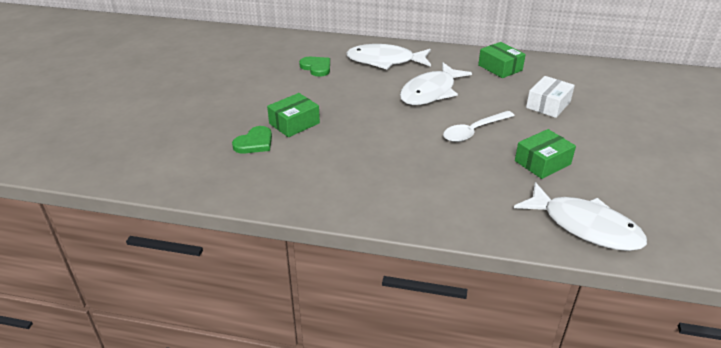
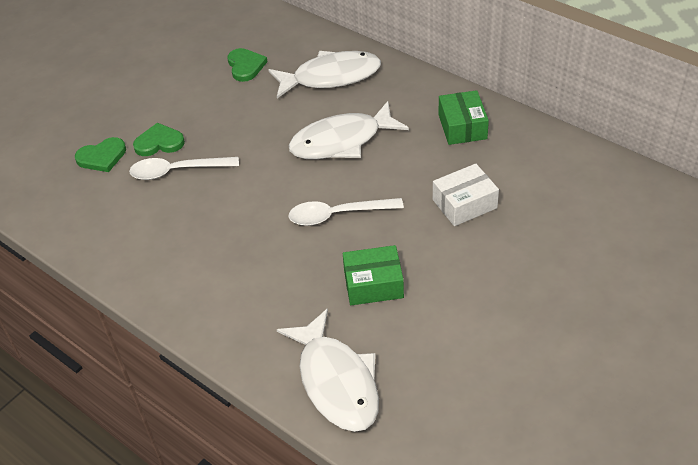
camera: 30 degrees right, 10 degrees up
(294, 123) = (159, 143): green box -> green heart
(326, 136) = (176, 171): none -> white spoon
(385, 61) = (331, 77): white fish -> white fish turned 135 degrees clockwise

